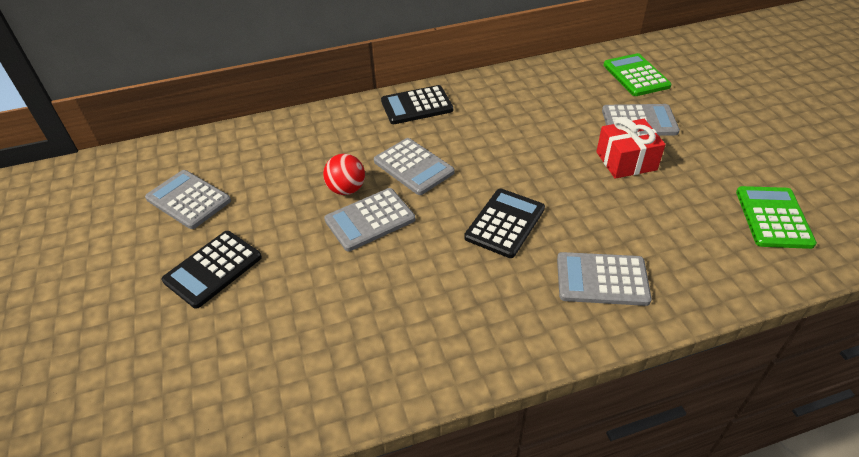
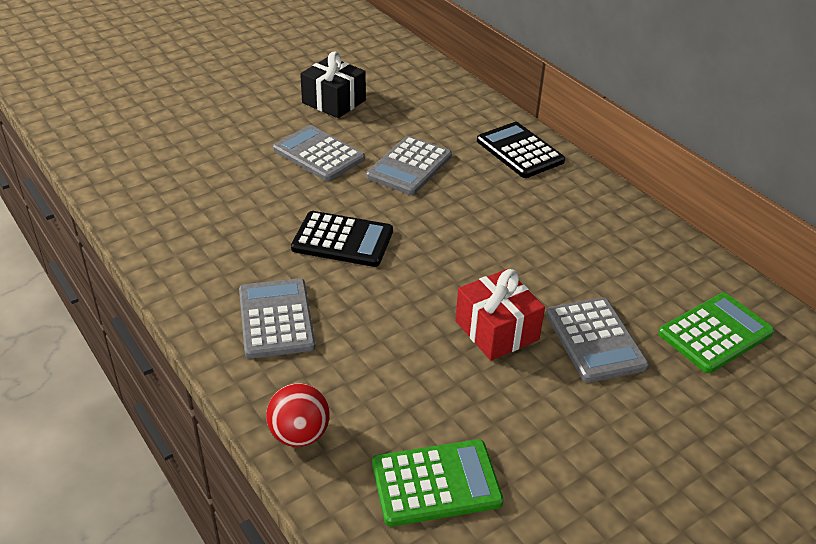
camera: 70 degrees right, 5 degrees down
(188, 200) = (312, 57): grey calculator -> none
(213, 269) = (234, 89): black calculator -> none
(284, 197) = (333, 102): none -> black gift
(346, 189) = (357, 133): red ball -> red ball (299, 434)

